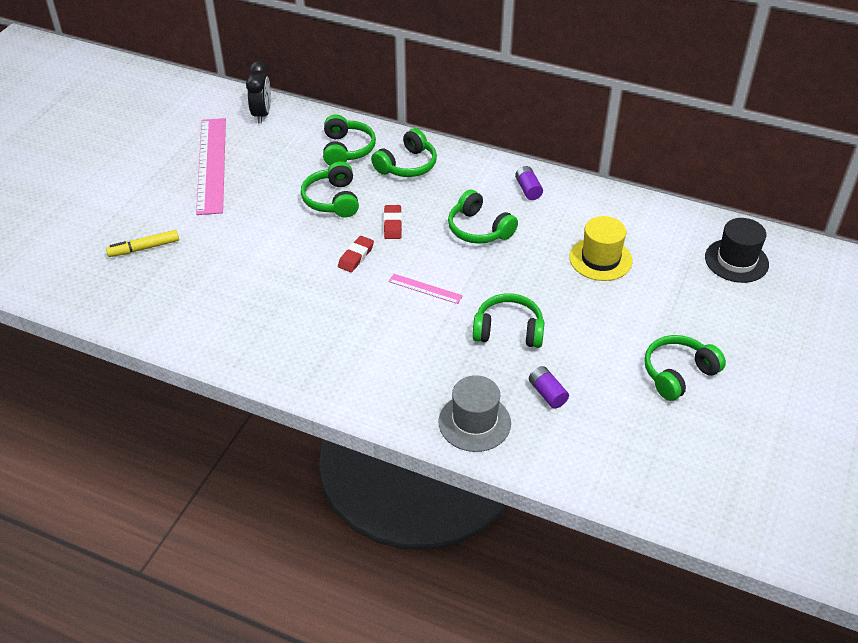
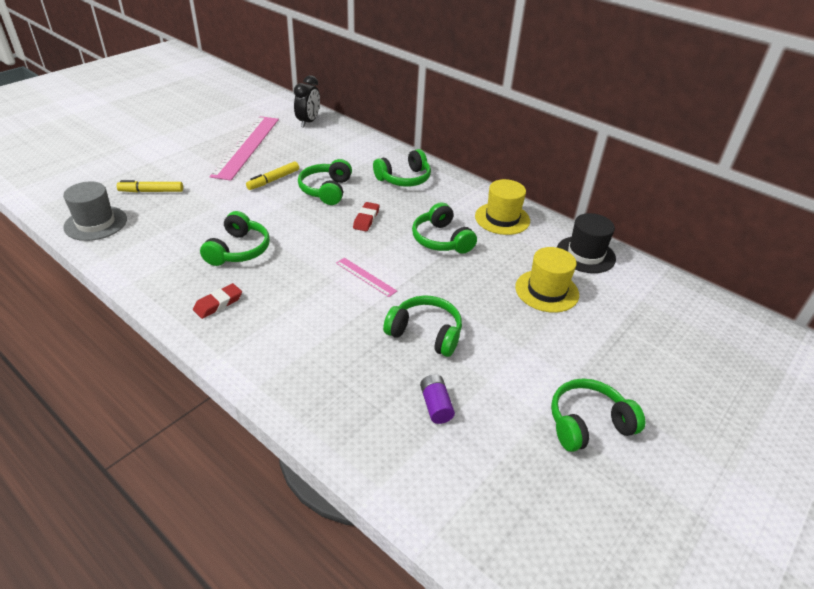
camera: 15 degrees right, 5 degrees down
(268, 201) = (273, 180): none -> yellow marker
(347, 149) = (360, 158): green headphones -> green headphones (238, 250)
(356, 256) = (319, 236): red eraser -> red eraser (218, 304)
(474, 422) = (345, 414): grey hat -> grey hat (95, 223)
(528, 189) = (502, 218): purple battery -> yellow hat
(736, 261) = (689, 325): black hat -> black hat (585, 254)

